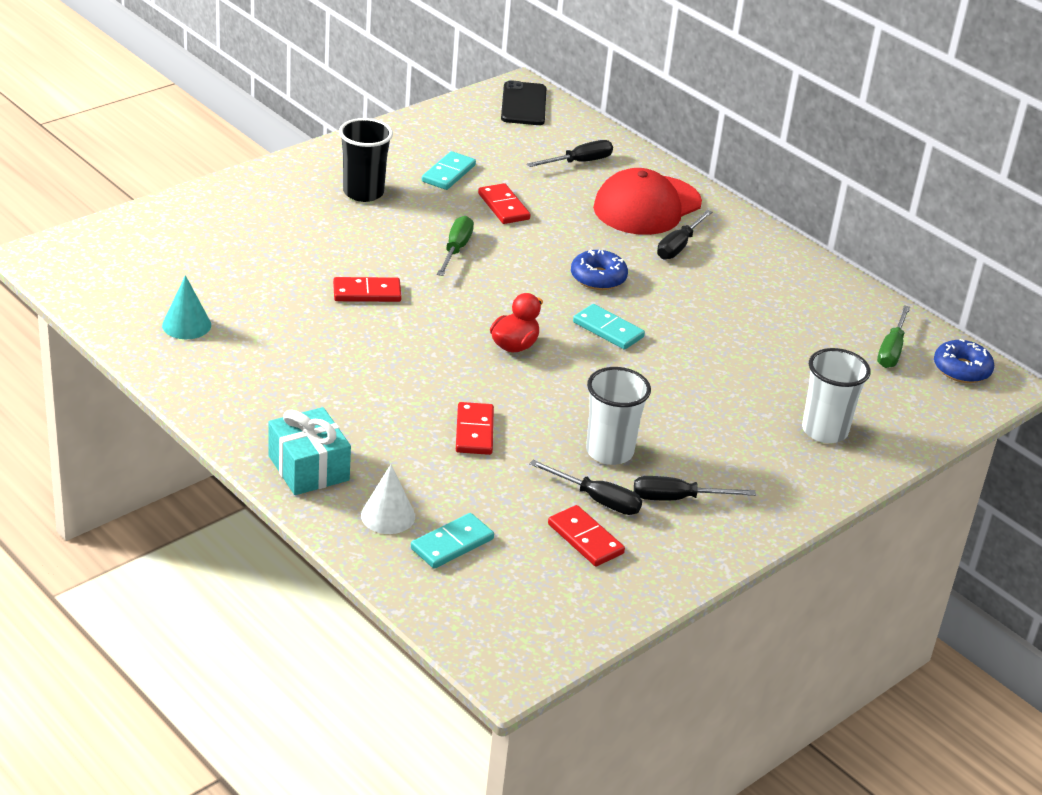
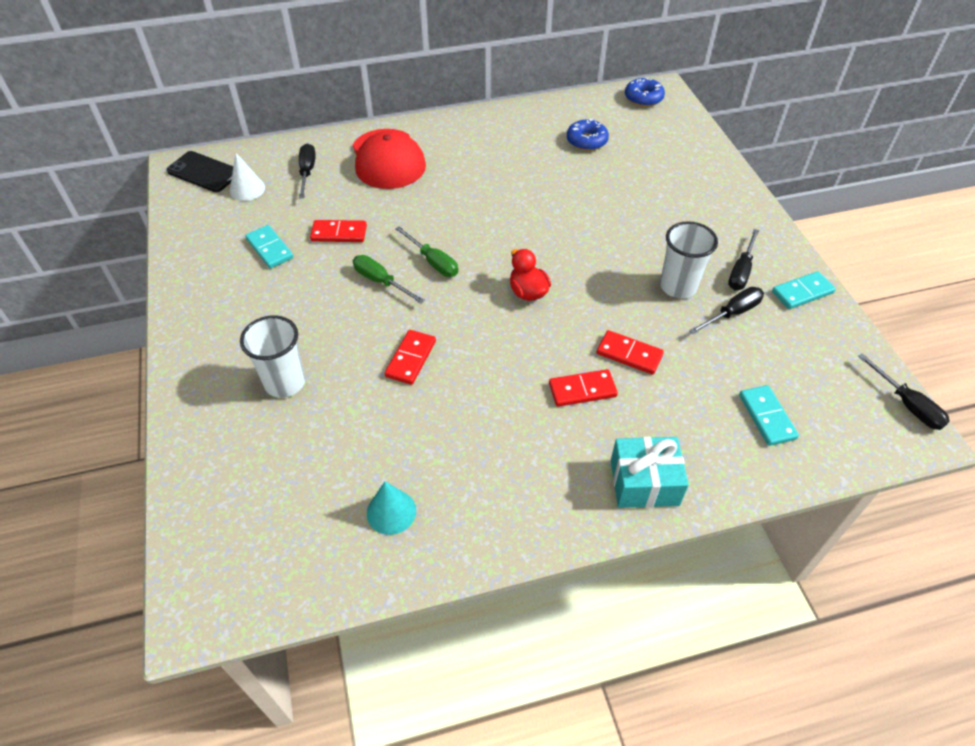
camera: 60 degrees left, 15 degrees up
(363, 193) = (260, 311): black cup -> none
(388, 516) = (722, 447): white cone -> white cone (247, 189)
(585, 539) = (776, 336): red domino -> red domino (582, 390)
(598, 278) = (464, 216): blue donut -> blue donut (586, 141)
(608, 330) = (531, 234): turquoise domino -> turquoise domino (802, 292)
(679, 246) = (447, 163): black screwdriver -> black screwdriver (907, 404)
(824, 431) = (686, 176): white cup -> white cup (285, 382)
(891, 350) = (612, 117): green screwdriver -> green screwdriver (433, 262)

